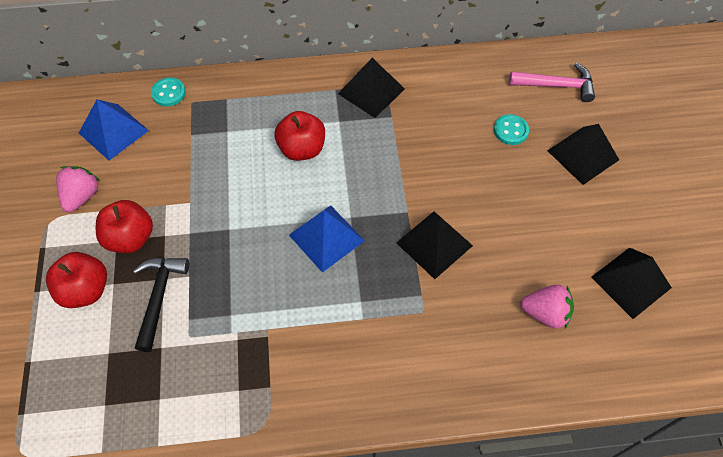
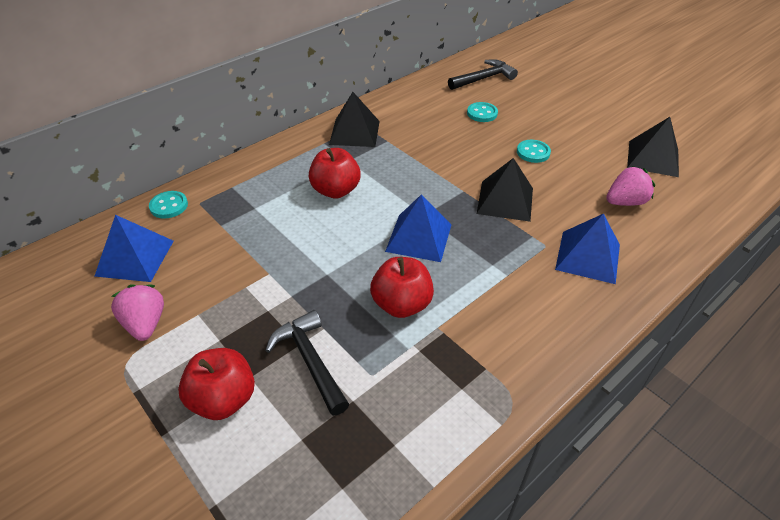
camera: 35 degrees left, 15 degrees down
(130, 238) = (233, 330): red apple -> red apple (401, 304)
(449, 346) = (588, 257): none -> blue pyramid
(514, 205) = (533, 152): none -> turquoise button
(557, 86) = (484, 78): pink hammer -> black hammer
(583, 155) = (543, 106): black pyramid -> none

